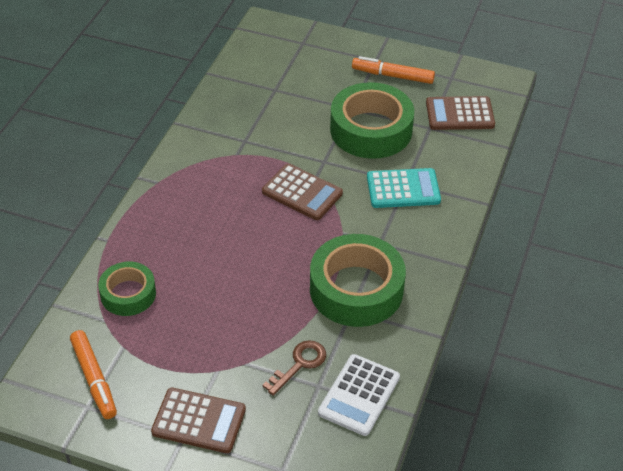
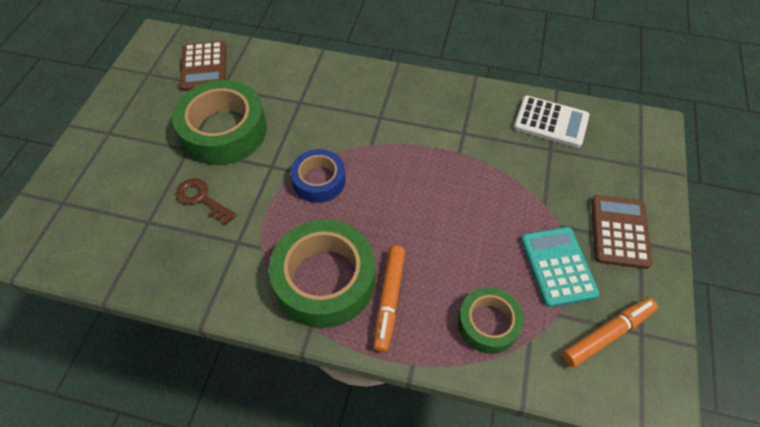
camera: 95 degrees left, 10 degrees up
(299, 364) = (533, 164): brown key -> brown key (201, 199)
(302, 193) = (319, 180): brown calculator -> blue tape
(356, 289) = (438, 130): green tape -> green tape (325, 280)
(392, 76) = (138, 117): orange marker -> orange marker (389, 300)
(403, 189) = (309, 103): turquoise calculator -> turquoise calculator (558, 266)

